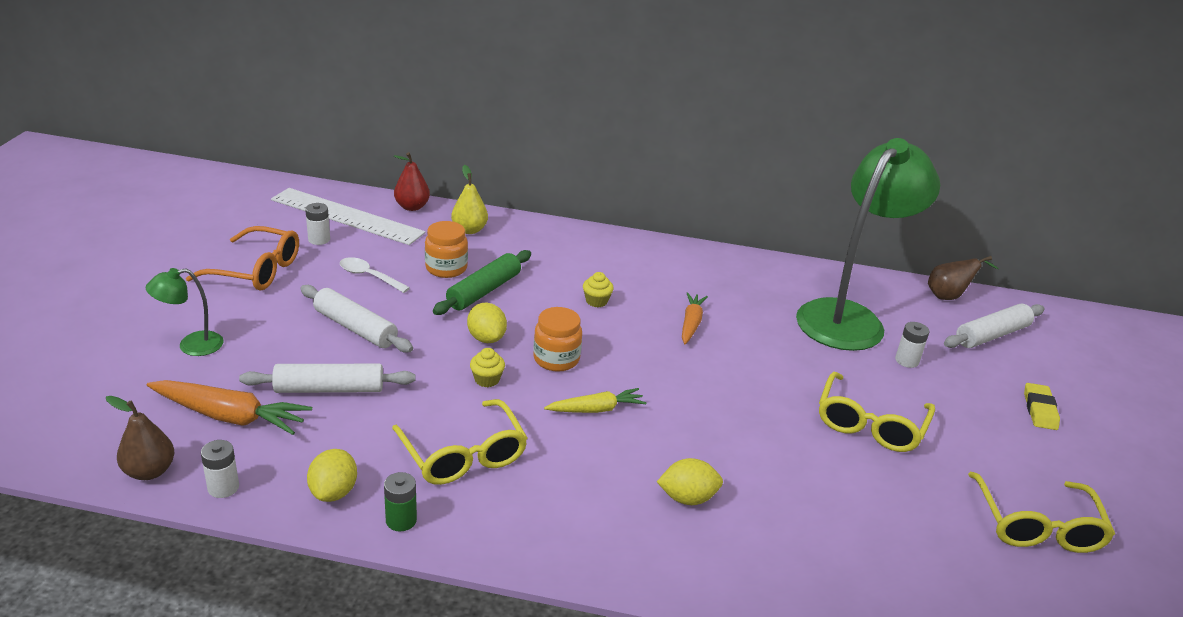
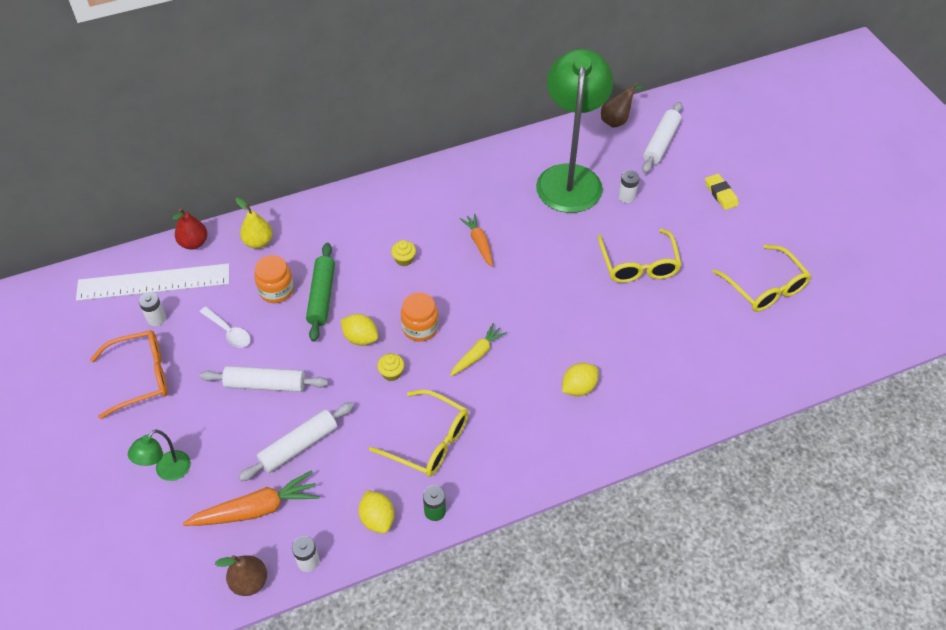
camera: 30 degrees left, 20 degrees up
(369, 276) = (229, 332): white spoon -> white spoon turned 135 degrees counterclockwise

